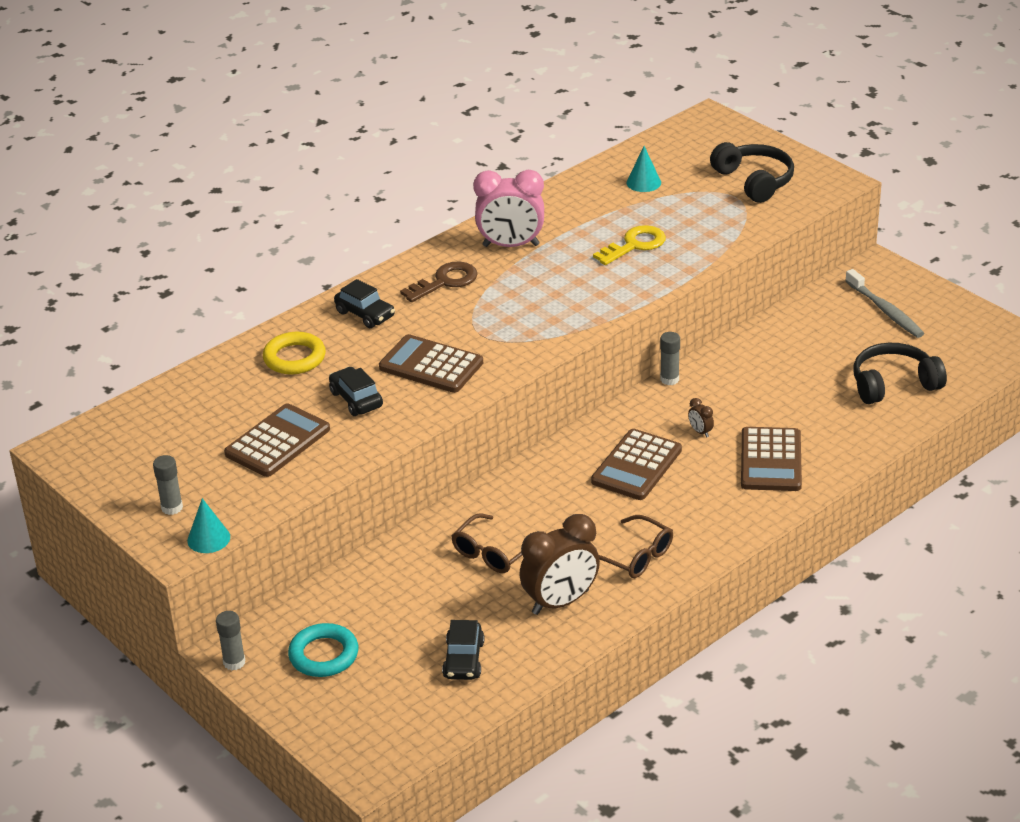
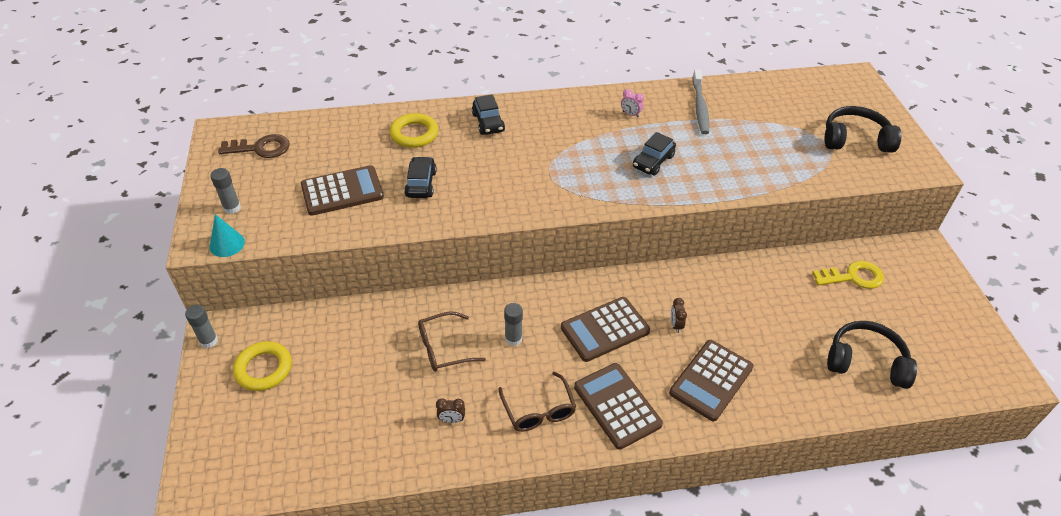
camera: 30 degrees right, 10 degrees up
(324, 655) = (263, 369): turquoise ring -> yellow ring
(431, 365) = (493, 181): brown calculator -> brown calculator (617, 406)
(445, 282) = (562, 122): brown key -> brown key (260, 148)
(463, 660) = (343, 430): black car -> black car (653, 161)
(511, 245) = (630, 114): pink clock -> pink clock, size x0.40
(560, 602) = (451, 420): brown clock -> brown clock, size x0.40
(634, 245) = (720, 152): yellow key -> yellow key (853, 277)
(643, 182) = (767, 106): turquoise cone -> none
(669, 379) = (687, 268): grey glue stick -> grey glue stick (513, 339)
(754, 181) = (855, 139): black headphones -> black headphones turned 90 degrees counterclockwise
(885, 310) = (905, 291): grey toothbrush -> grey toothbrush (700, 107)

